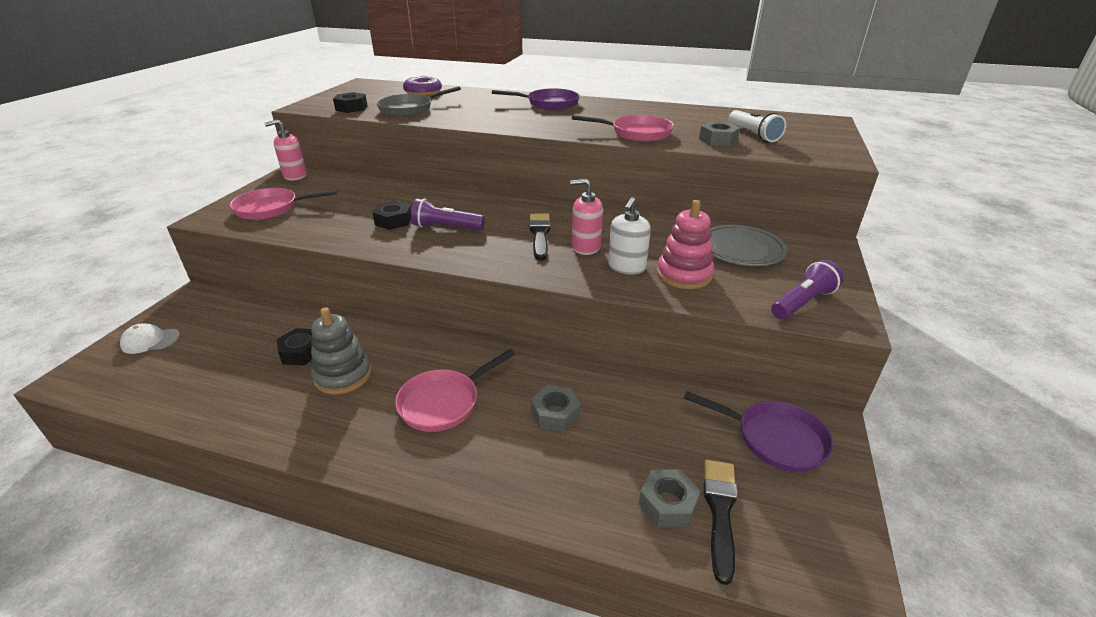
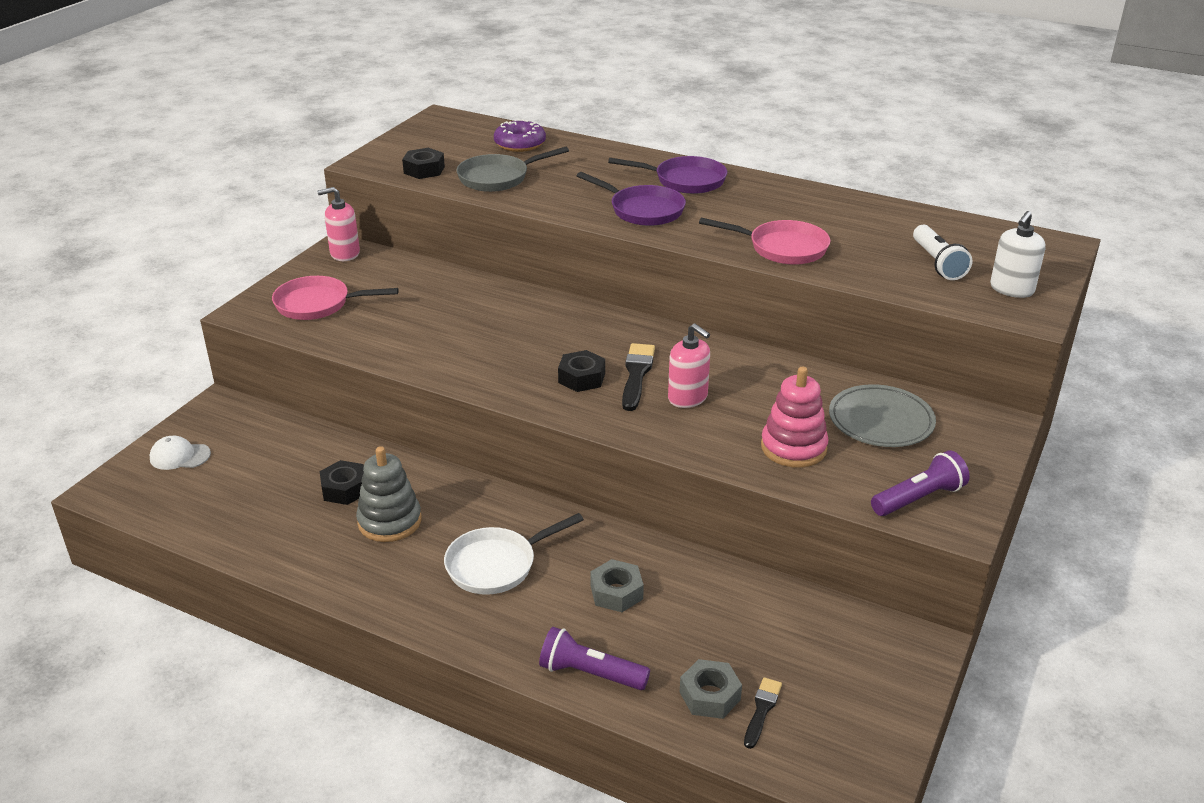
camera: 10 degrees right, 0 degrees up
(393, 221) = (463, 337): black nut -> black nut (582, 378)
(443, 402) = (496, 565): pink pan -> white pan
(446, 227) = (525, 352): purple flashlight -> purple flashlight (590, 673)
(585, 247) = (688, 398): pink soap dispenser -> pink soap dispenser turned 150 degrees counterclockwise
(626, 267) = (728, 431): white soap dispenser -> white soap dispenser (1011, 289)
(718, 140) = (884, 269): grey nut -> none
(720, 511) = (762, 710): black brush -> black brush, size x0.64
(774, 439) = (853, 649): purple pan -> purple pan (643, 210)

